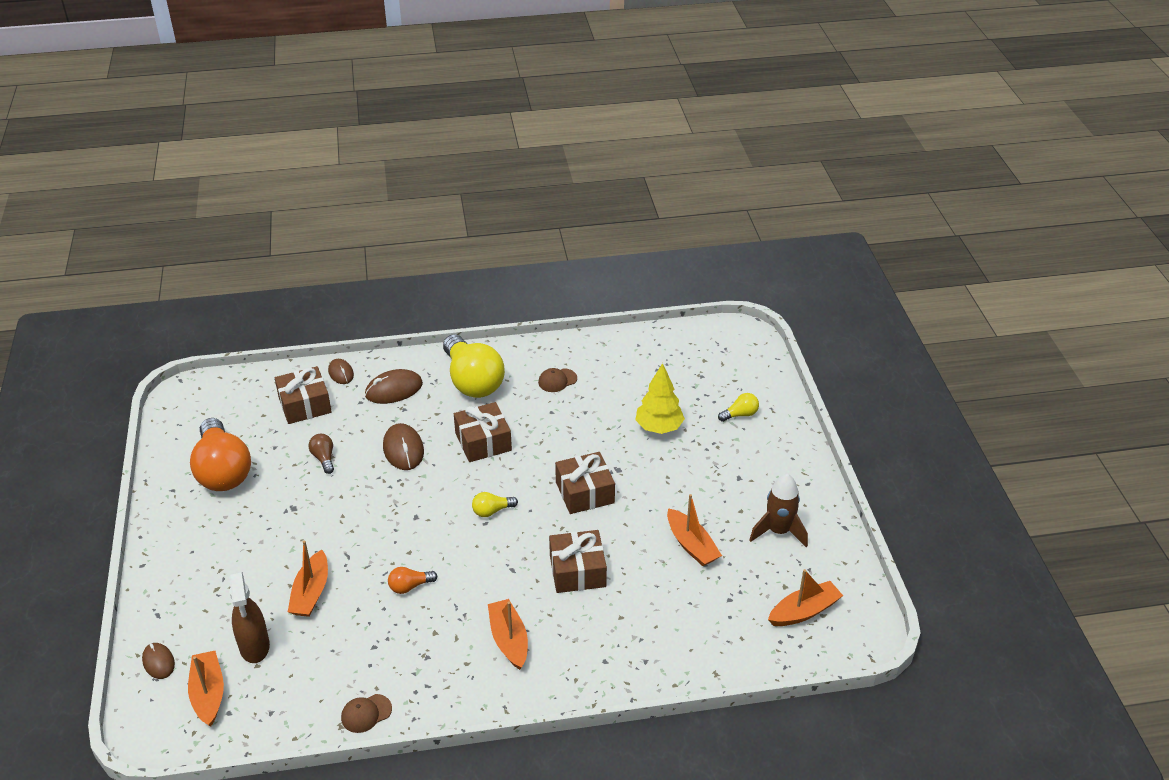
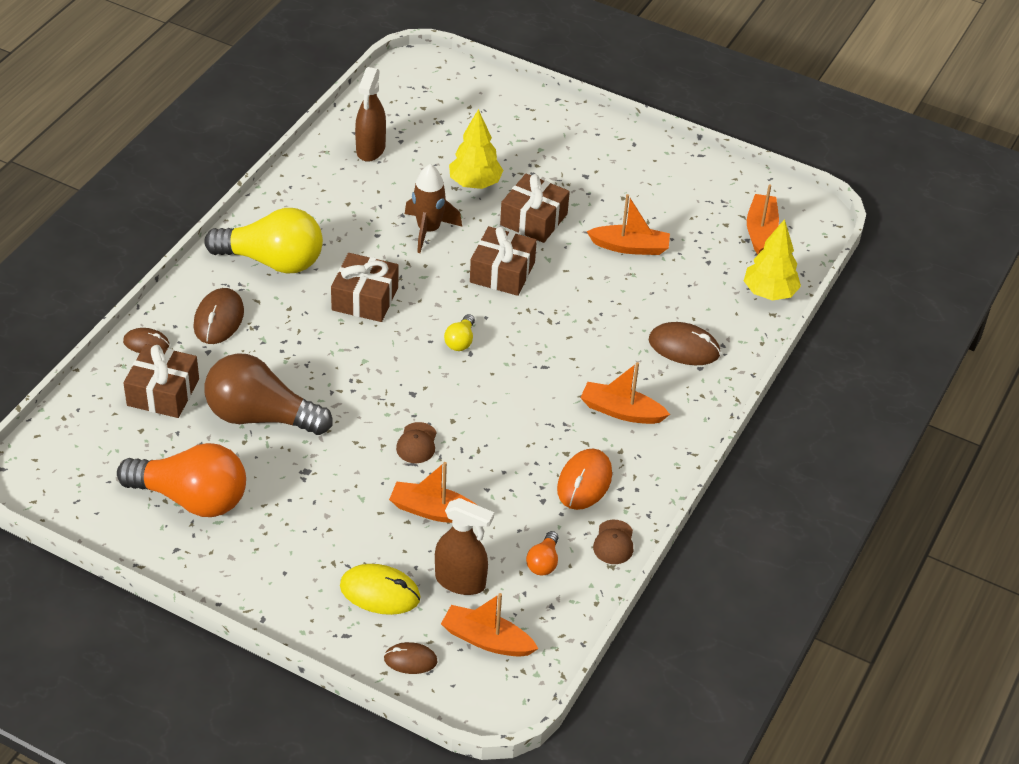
camera: 55 degrees left, 5 degrees up
(210, 609) = (380, 592): none -> yellow mouse
(311, 593) = (433, 511): orange boat -> orange boat turned 150 degrees clockwise
(324, 458) = (260, 416): brown light bulb -> brown light bulb, size x2.35
(403, 449) = (313, 356): brown mouse -> brown mouse (684, 347)
(409, 586) = (495, 441): orange light bulb -> orange light bulb (543, 562)
(414, 660) = (584, 482): none -> orange mouse
(557, 380) = (340, 208): brown cap -> brown cap (417, 443)
(577, 571) = (588, 328): brown gift -> brown gift (533, 219)
(631, 361) = (370, 149): none -> brown spray bottle
(737, 657) = (769, 293): none -> yellow tree
(740, 414) = (514, 129): yellow light bulb -> none
(778, 531) = (667, 191): brown rocket -> brown rocket (428, 230)

